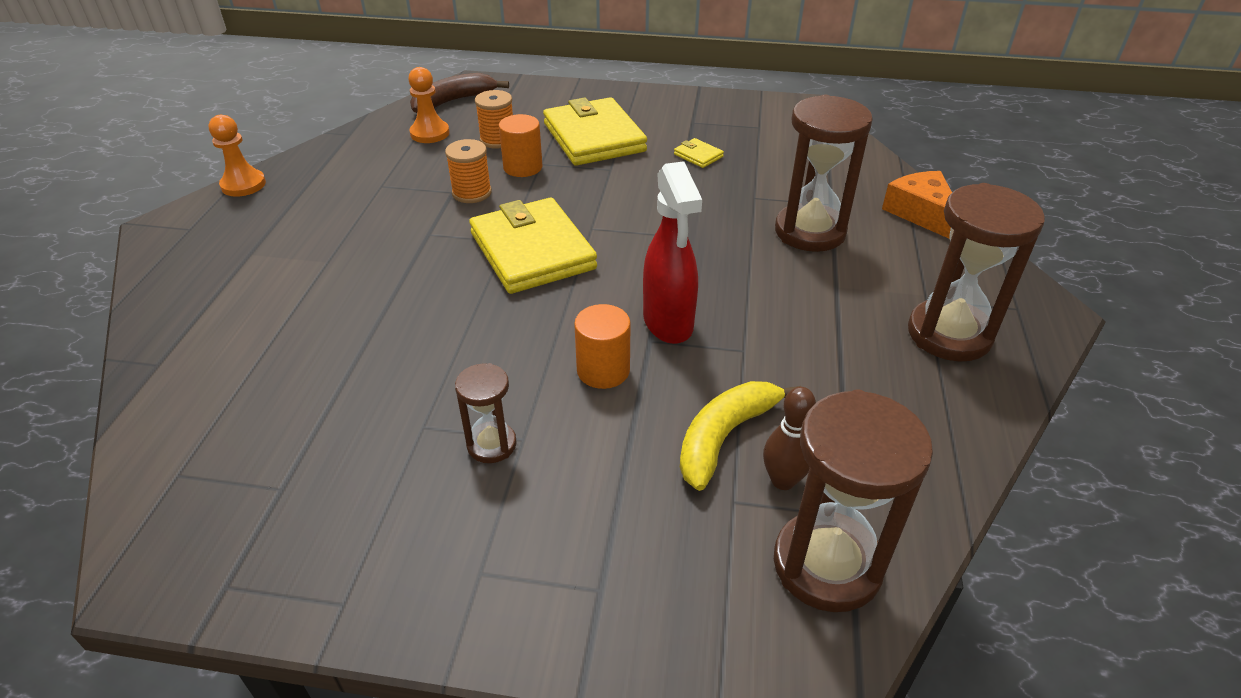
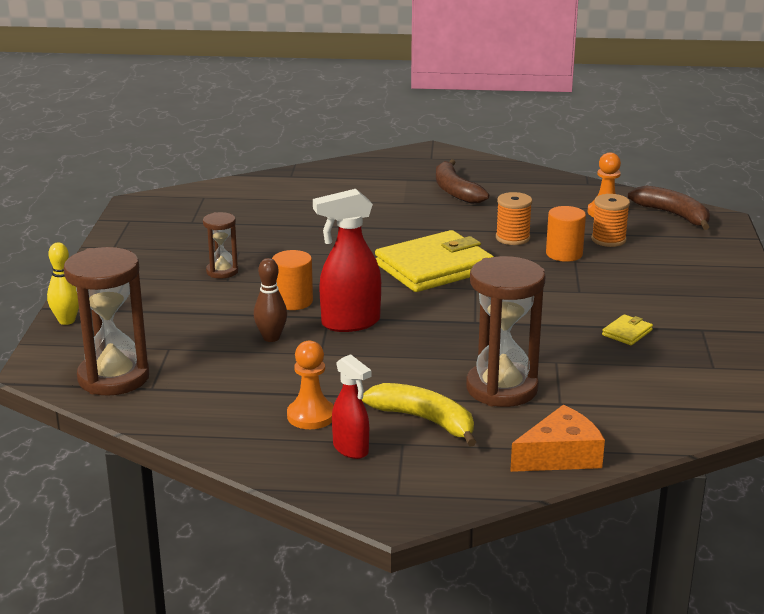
camera: 85 degrees right, 15 degrees down
(243, 185) = (493, 163): orange pawn -> orange pawn (311, 416)
(315, 219) = (455, 191): none -> brown banana
(594, 137) = (637, 281): yellow wallet -> none
(636, 654) = (66, 321): none -> yellow bowling pin
(725, 436) = (226, 345): yellow banana -> yellow banana (425, 420)
(783, 480) = (184, 365): brown bowling pin -> brown bowling pin (271, 338)
(949, 334) = (351, 449): brown hourglass -> red spray bottle

